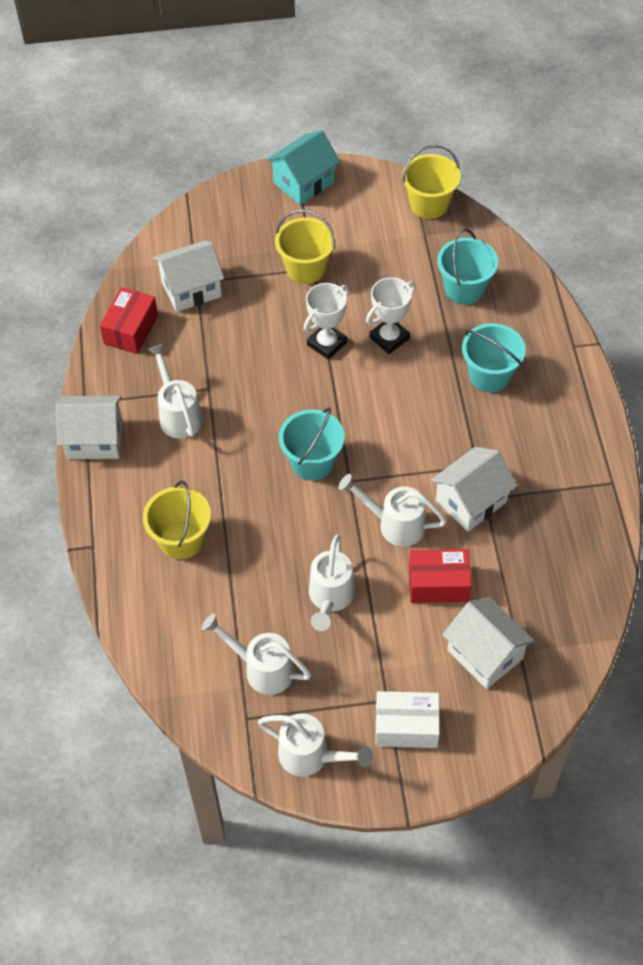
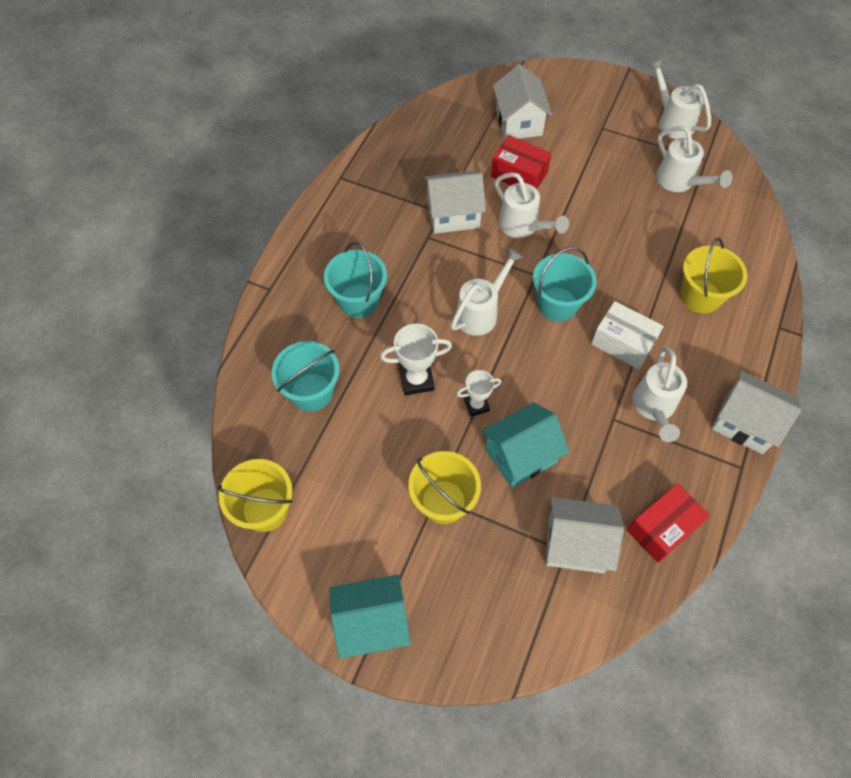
camera: 150 degrees left, 5 degrees up
(268, 325) = (520, 455): none -> turquoise house
(327, 343) = (476, 405): white trophy -> white trophy, size x0.66
(330, 598) = (604, 202): white watering can -> white watering can (481, 312)
(406, 726) = (599, 109): white box -> white box (623, 343)

